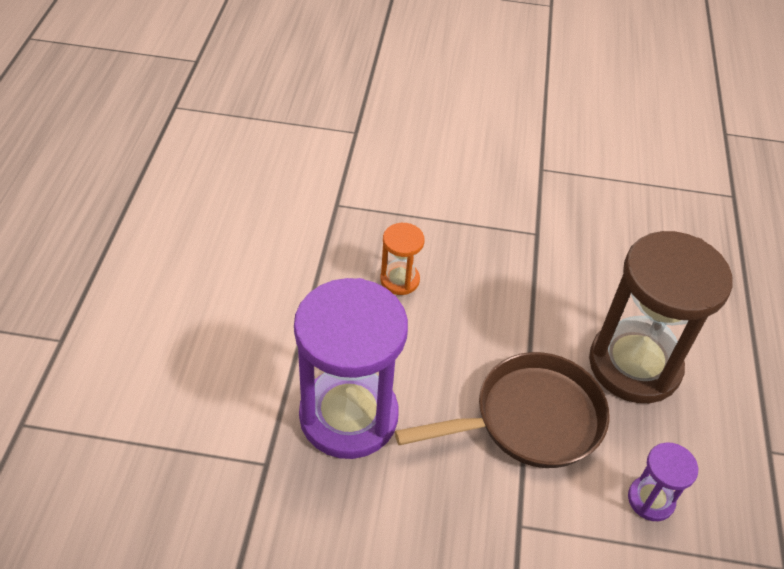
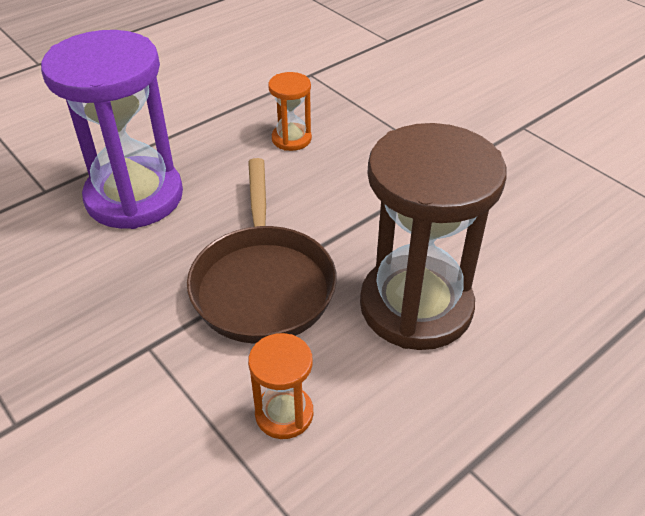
camera: 45 degrees right, 5 degrees down
(530, 419) = (262, 284): brown pan -> brown pan turned 60 degrees clockwise
(651, 500) = (284, 414): purple hourglass -> orange hourglass

